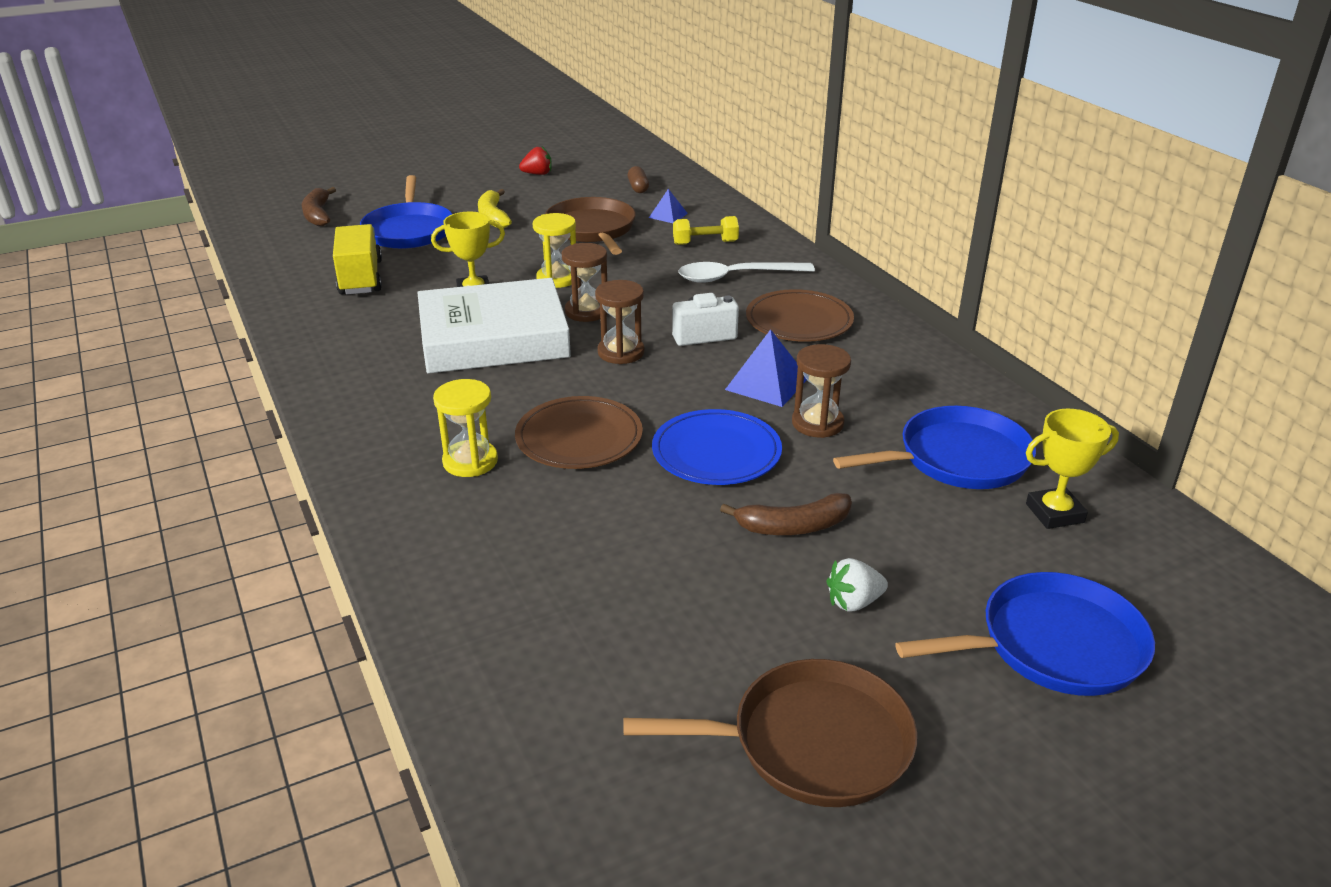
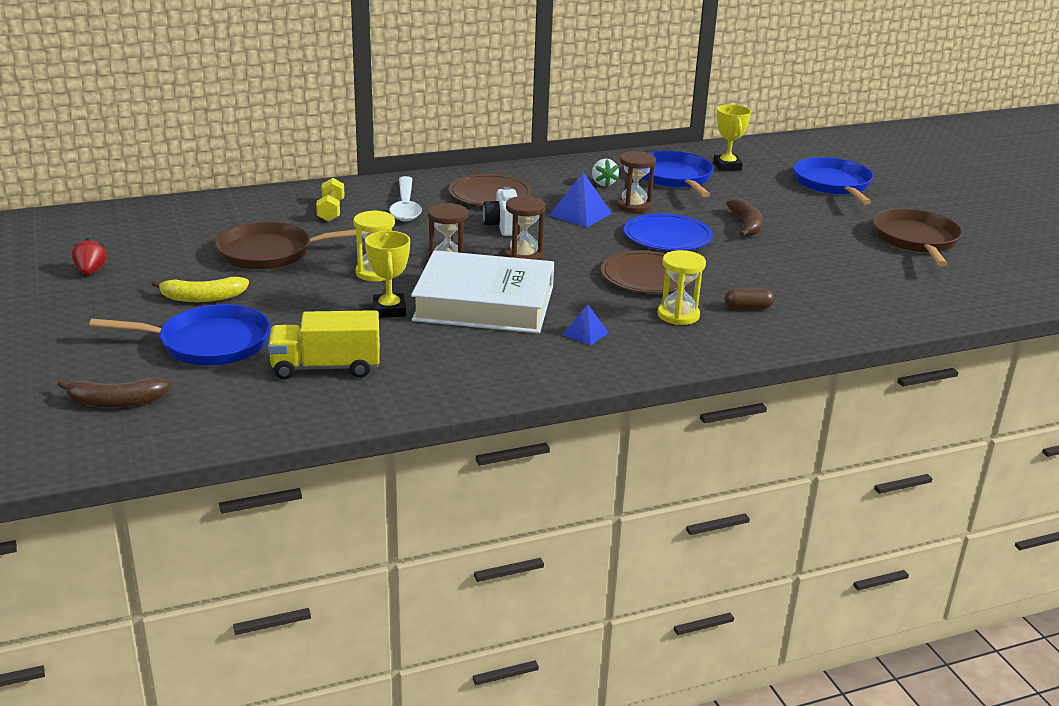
camera: 85 degrees left, 5 degrees down
(494, 338) = (484, 303): white book -> white book turned 75 degrees counterclockwise
(638, 188) = (176, 226): brown capsule -> brown capsule (748, 308)
(668, 215) = (258, 219): blue pyramid -> blue pyramid (585, 333)
(854, 602) = (811, 219): white strawberry -> white strawberry (603, 183)

